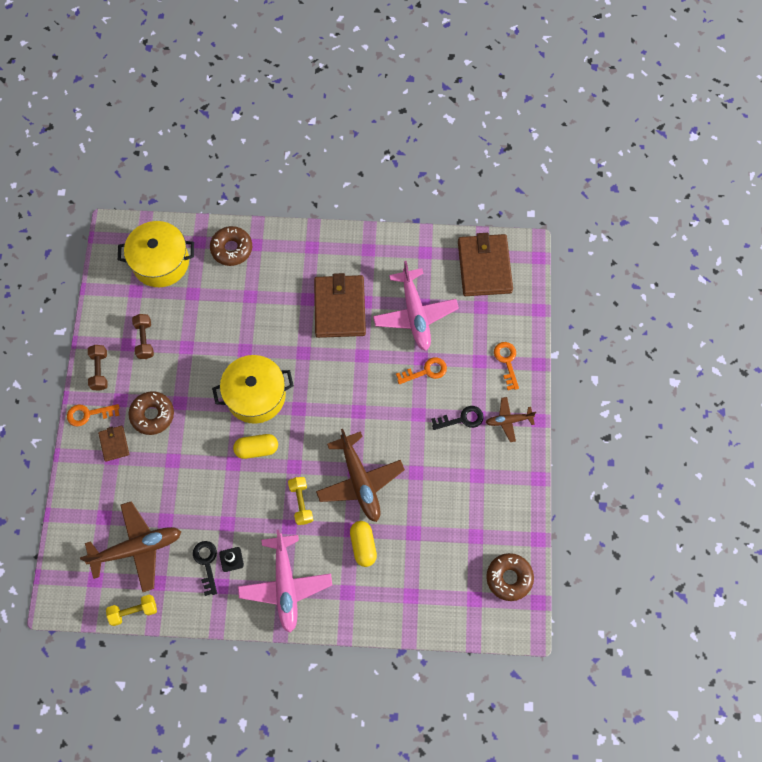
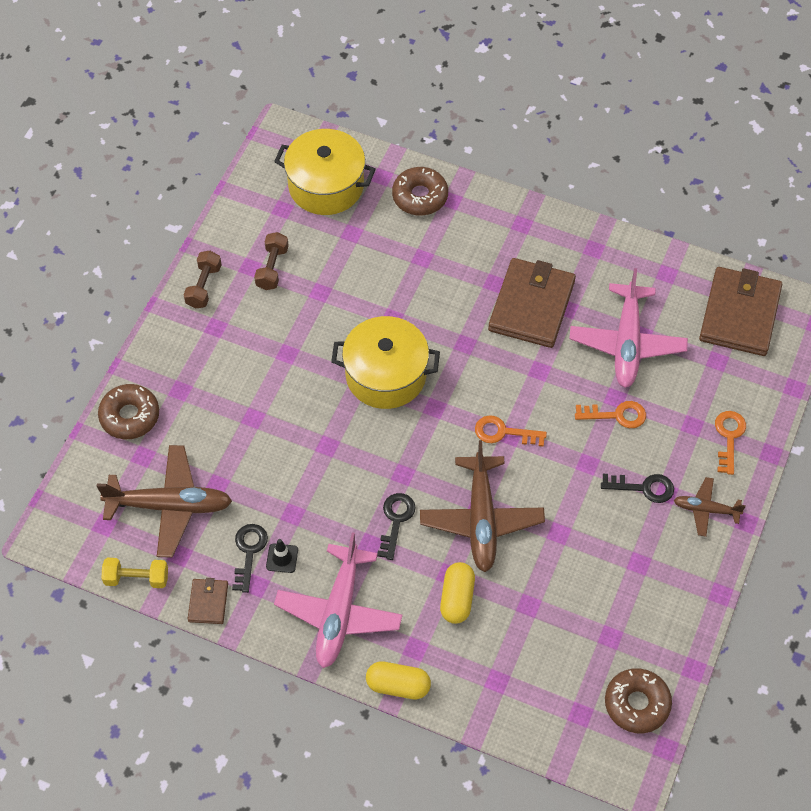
camera: 20 degrees right, 10 degrees down
(88, 414) = (171, 331): orange key -> orange key (503, 432)
(114, 444) = (189, 375): brown wallet -> brown wallet (208, 602)
(152, 415) = (248, 357): brown donut -> brown donut (130, 416)
(256, 449) = (363, 438): yellow capsule -> yellow capsule (398, 685)
(301, 503) = (396, 520): yellow dumbbell -> black key

